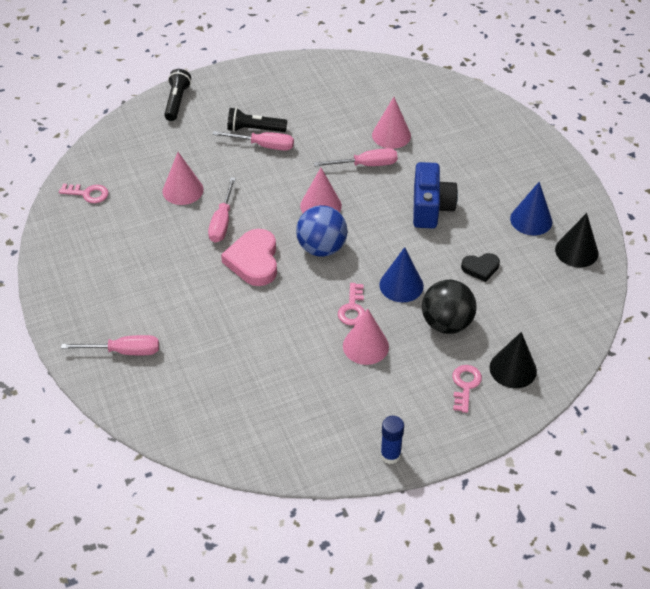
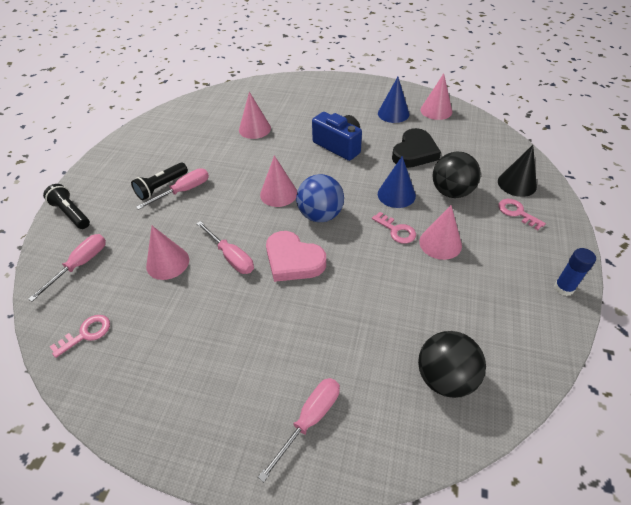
camera: 50 degrees left, 0 degrees up
(221, 411) = (445, 378): none -> black ball
(366, 165) = (267, 153): pink screwdriver -> pink screwdriver (80, 265)
(480, 268) = (414, 152): black heart -> black heart, size x1.75
(576, 251) = (436, 110): black cone -> pink cone

